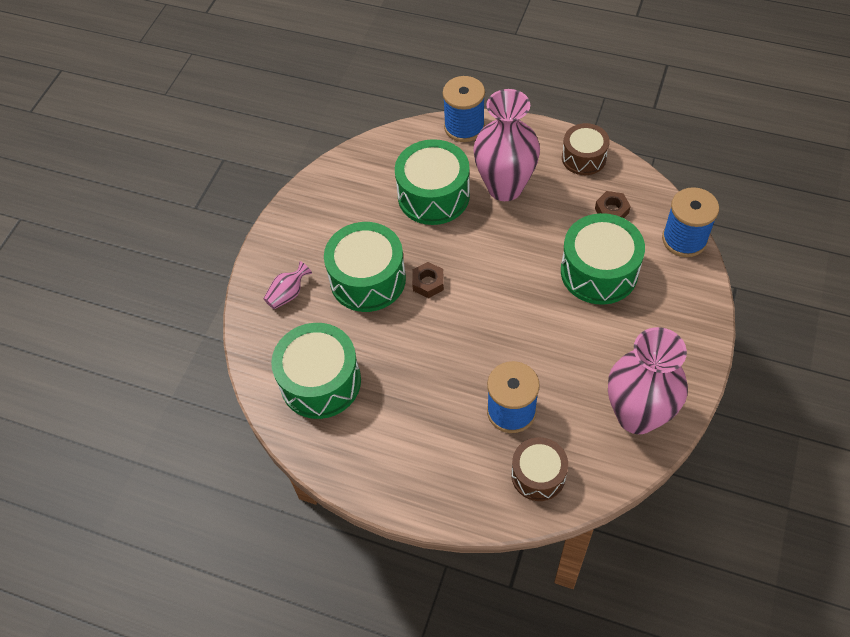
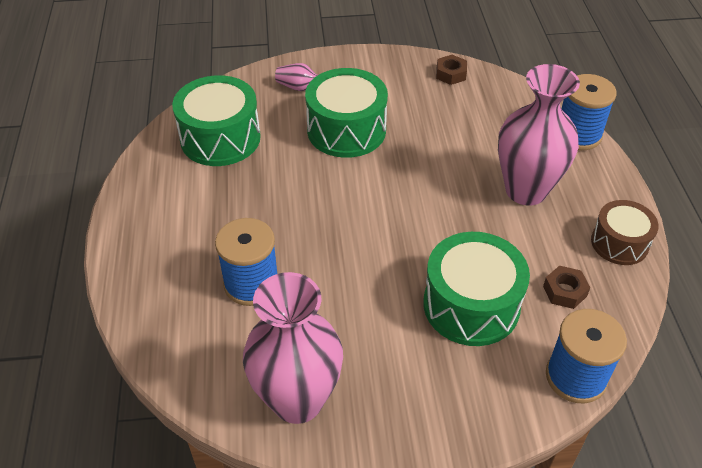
camera: 60 degrees right, 10 degrees down
(428, 283) = (368, 172): brown nut -> brown nut (451, 74)
(433, 195) = (474, 141): green drum -> none
(538, 475) = (185, 330): brown drum -> none

